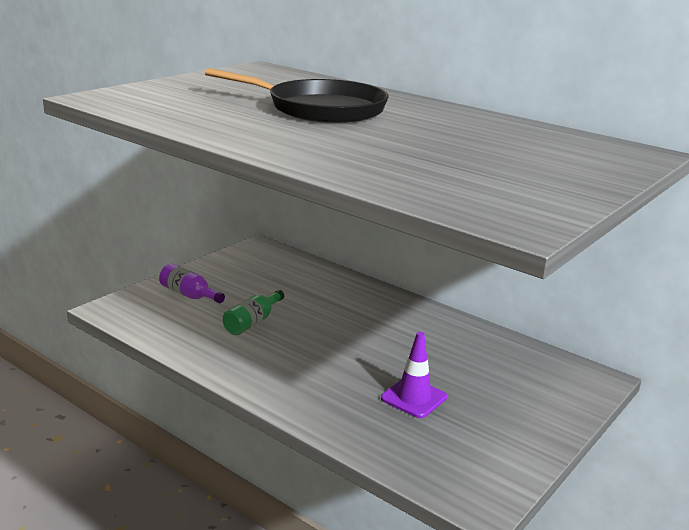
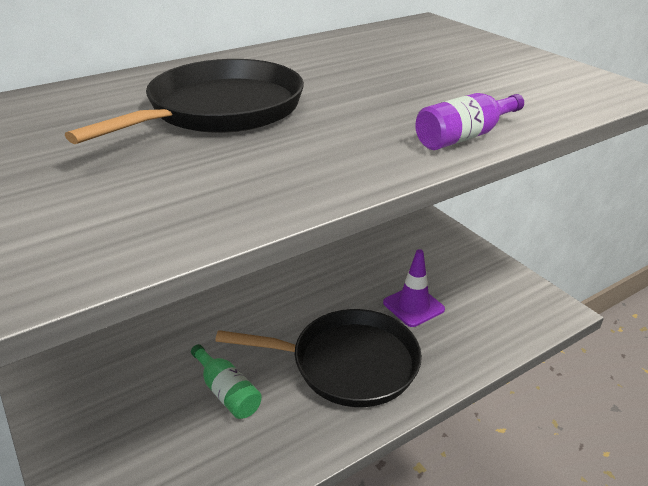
camera: 70 degrees left, 10 degrees up
(189, 295) = (118, 446): purple bottle -> purple bottle (464, 136)
(310, 370) = (348, 363): none -> black pan

